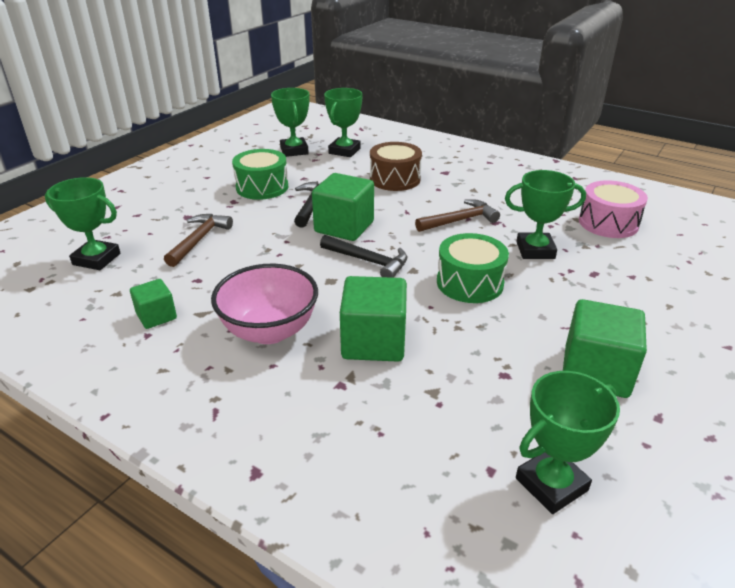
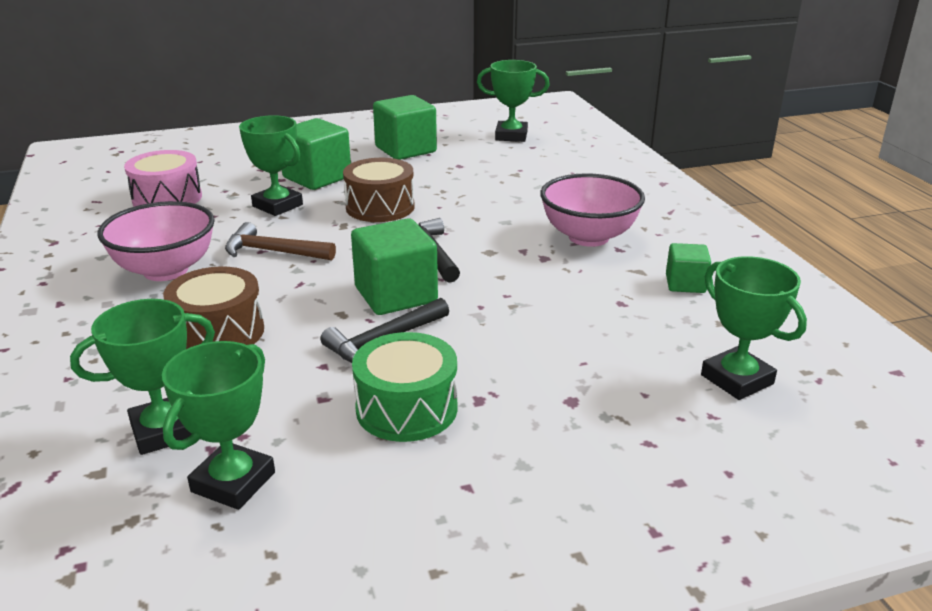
camera: 140 degrees left, 5 degrees down
(199, 240) = (583, 351): brown hammer -> none
(373, 342) = (516, 204): green cube -> green cube (317, 177)
(469, 283) = (380, 207): green drum -> brown drum
(486, 189) = (166, 270): none -> pink bowl

